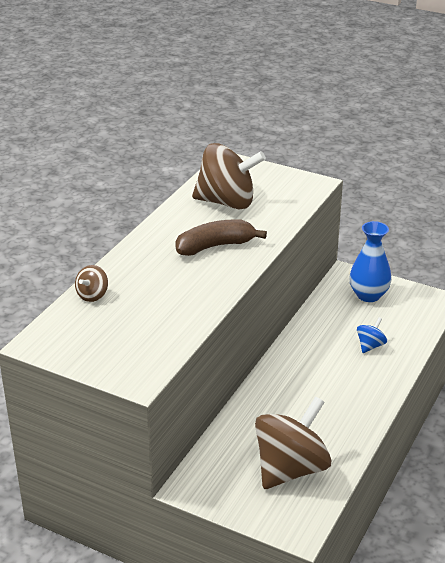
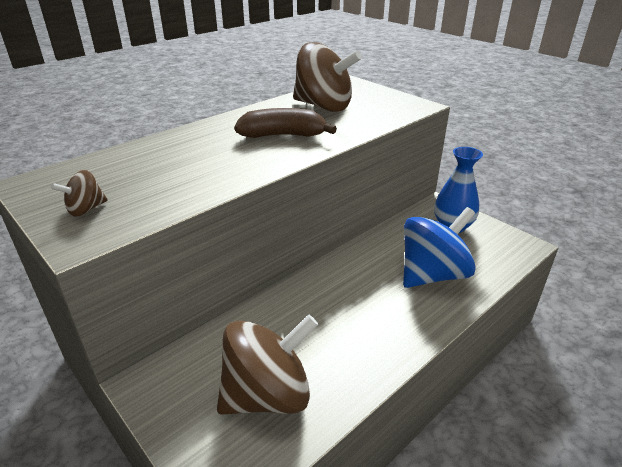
camera: 20 degrees right, 0 degrees up
(92, 295) = (128, 153): brown spinning top -> brown spinning top (86, 209)
(370, 346) = (432, 275): blue spinning top -> blue spinning top, size x2.26

